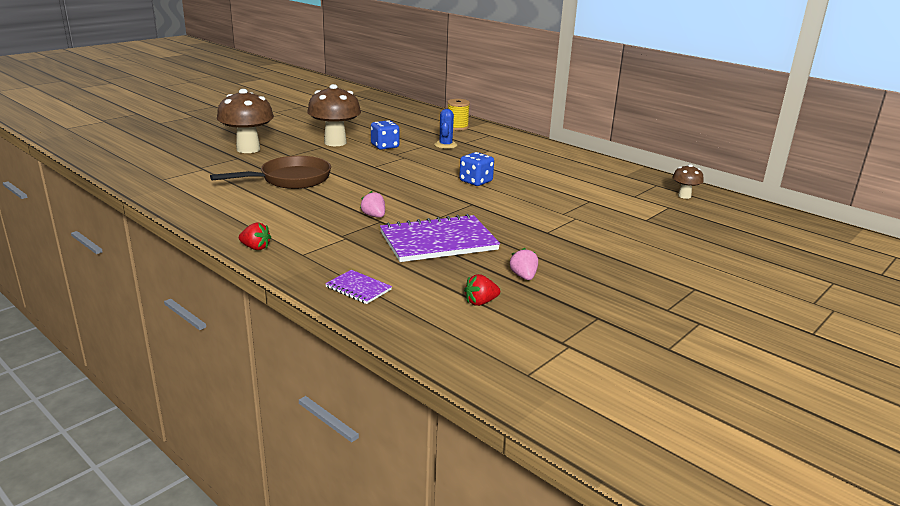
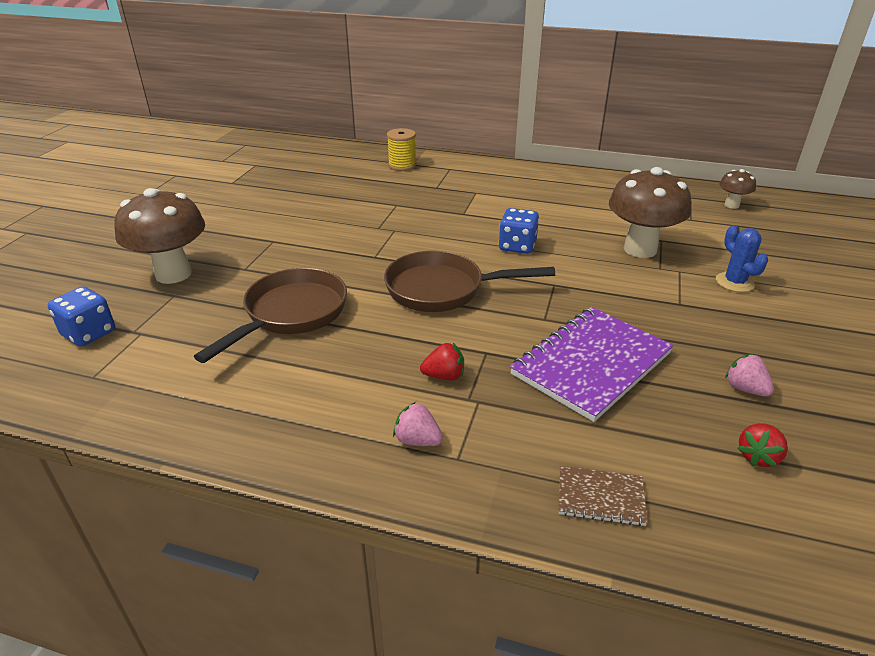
camera: 25 degrees left, 10 degrees up
(255, 248) = (381, 472): red strawberry -> red strawberry (444, 376)
(335, 142) = (282, 229): brown mushroom -> brown mushroom (640, 249)
(358, 288) = (600, 497): purple notebook -> brown notebook
(374, 216) = (469, 346): pink strawberry -> pink strawberry (417, 440)
(385, 146) = (352, 218): blue dice -> blue dice (89, 333)
(394, 189) = (442, 289): none -> brown pan
(445, 145) = (420, 197): blue cactus -> blue cactus (734, 282)

